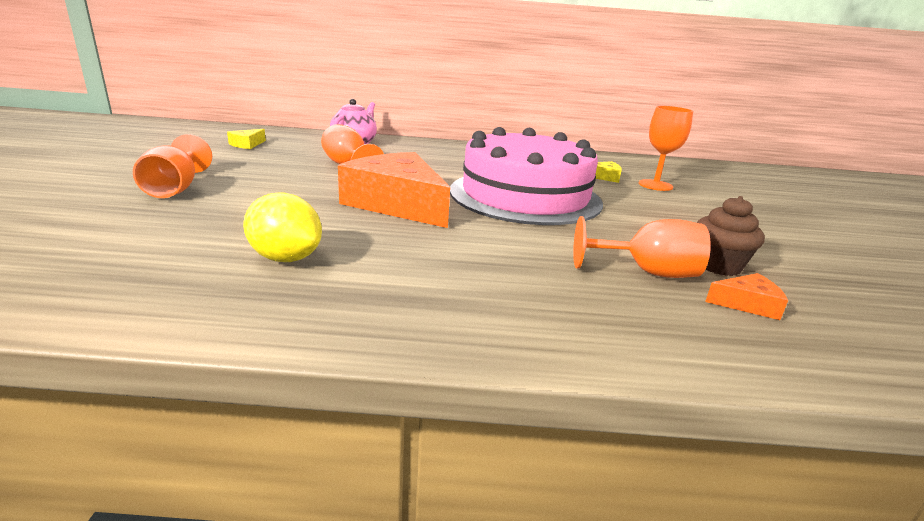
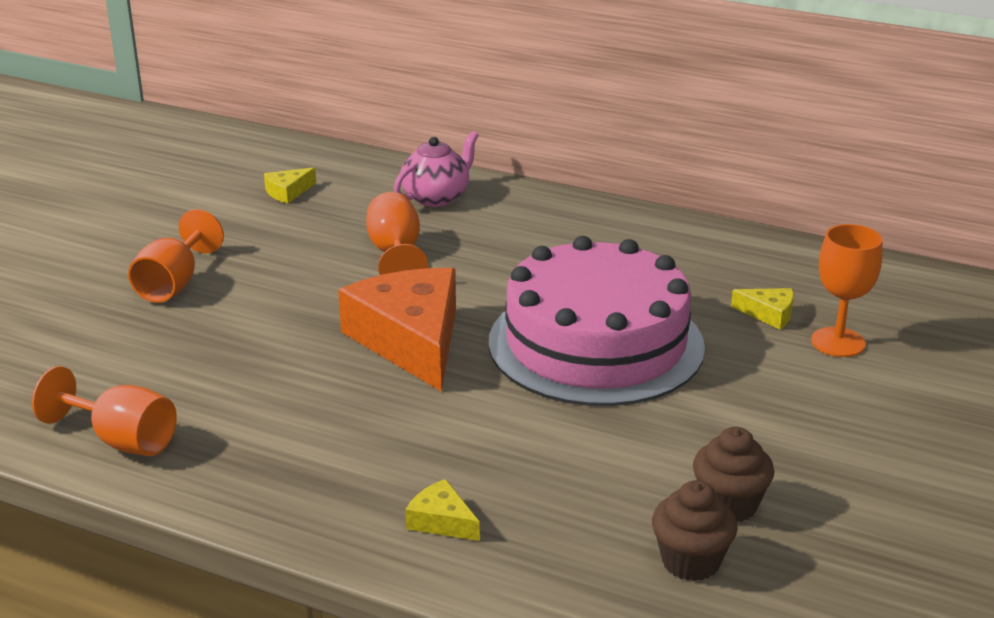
camera: 25 degrees right, 5 degrees up
(285, 258) = (241, 412): yellow lemon -> none
(535, 309) = (441, 521): none -> yellow cheese
(647, 272) = (621, 498): orange goblet -> orange goblet (122, 440)
(747, 304) = (690, 561): orange cheese -> brown cupcake

